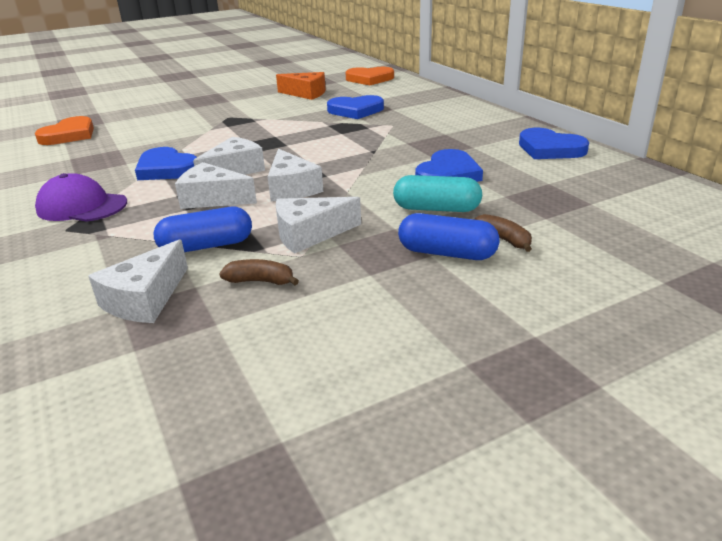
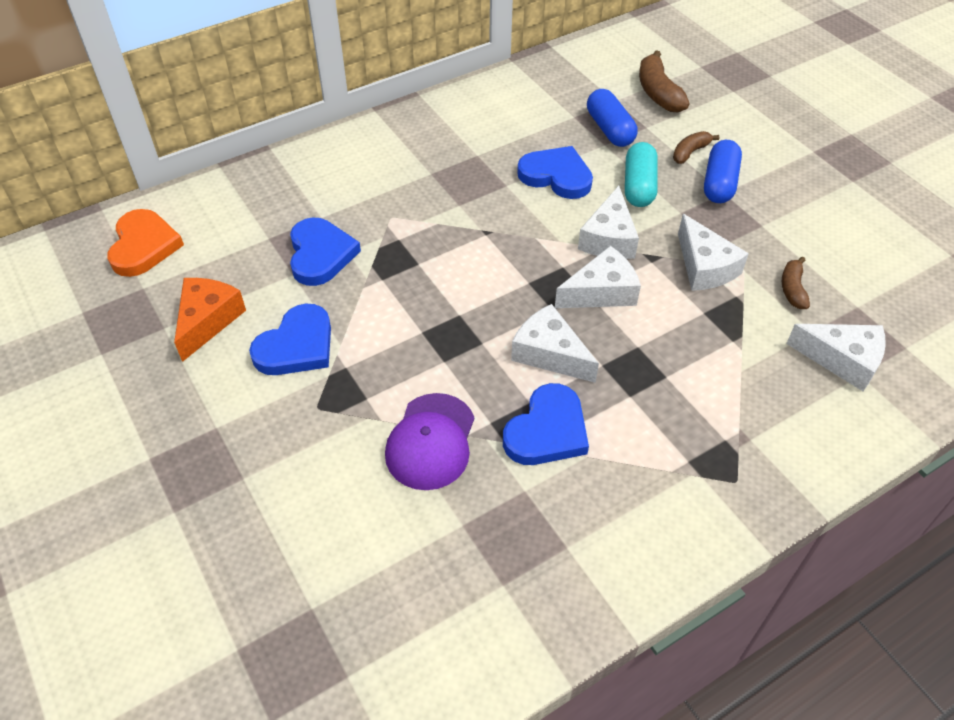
camera: 95 degrees left, 20 degrees up
(69, 135) = (382, 641): orange heart -> none
(82, 206) = (675, 488): purple cap -> purple cap (431, 441)
(207, 246) = (743, 338): blue capsule -> blue capsule (609, 129)
(213, 199) = (636, 357): white cheese -> white cheese (609, 238)
(550, 149) = (487, 105): blue heart -> blue heart (296, 346)
(622, 227) = (658, 93): none -> brown banana

